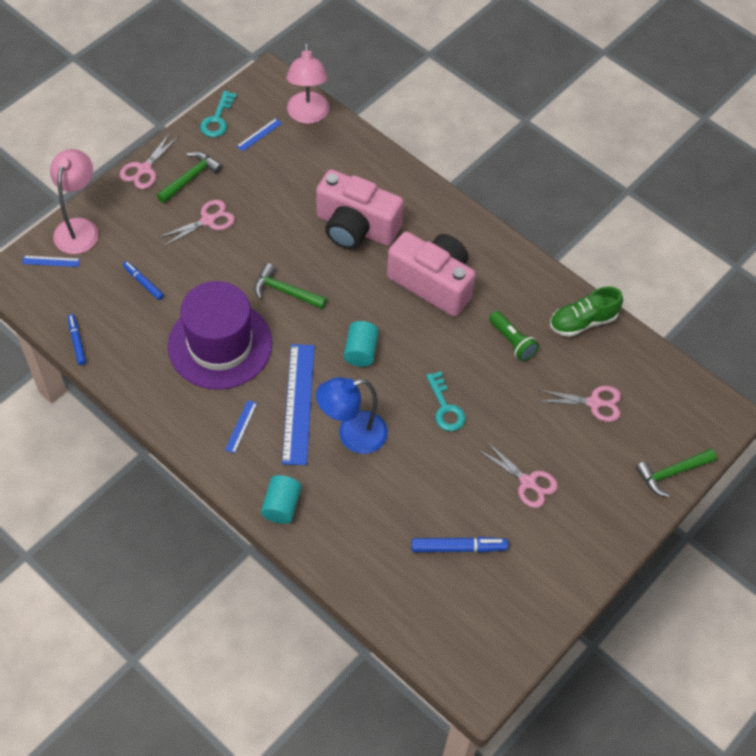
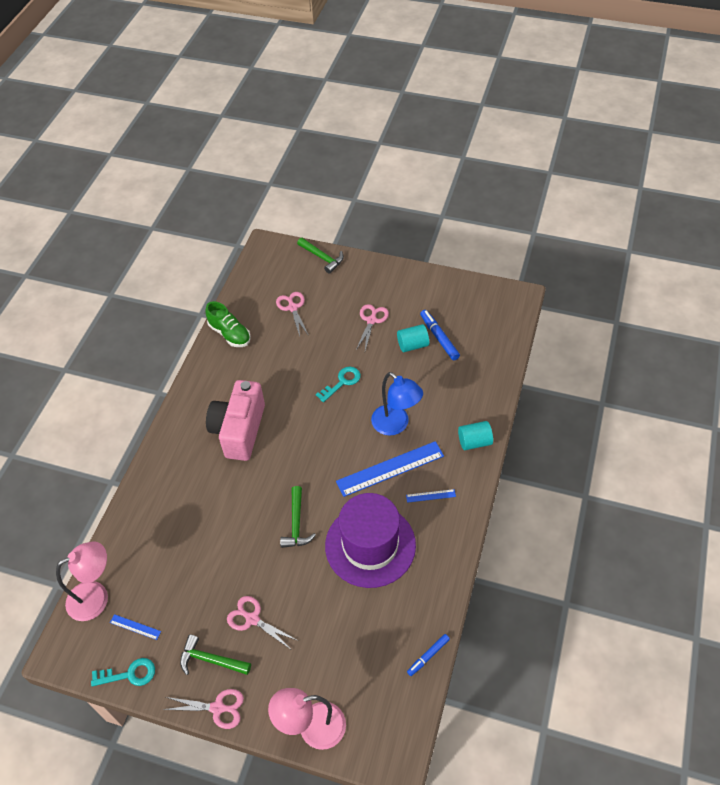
camera: 110 degrees left, 5 degrees down
(51, 261) = (361, 731): blue ruler -> none
(143, 283) = (343, 636): blue marker -> none
(355, 227) = (209, 503): pink camera -> none
(361, 351) = (324, 449): turquoise cylinder -> turquoise cylinder (412, 345)
(512, 341) = (267, 366): green flashlight -> none

